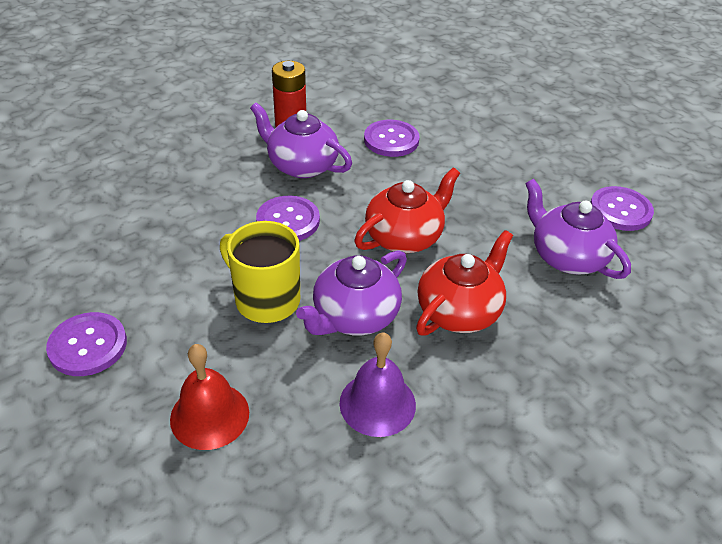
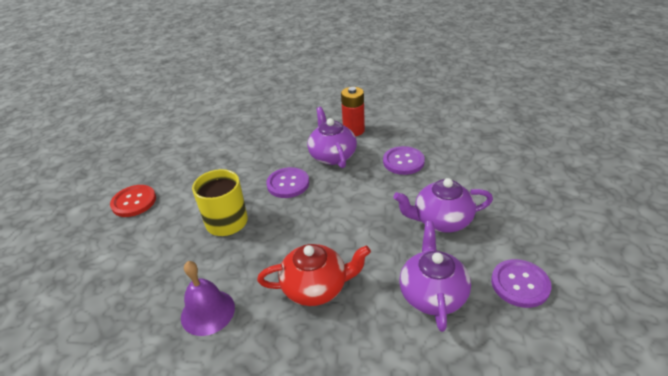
camera: 45 degrees right, 5 degrees down
(88, 346) = (134, 202): purple button -> red button
(209, 415) = (135, 265): red bell -> none
(354, 316) = (256, 255): purple teapot -> purple teapot (441, 220)
(405, 237) = (339, 224): red teapot -> none

